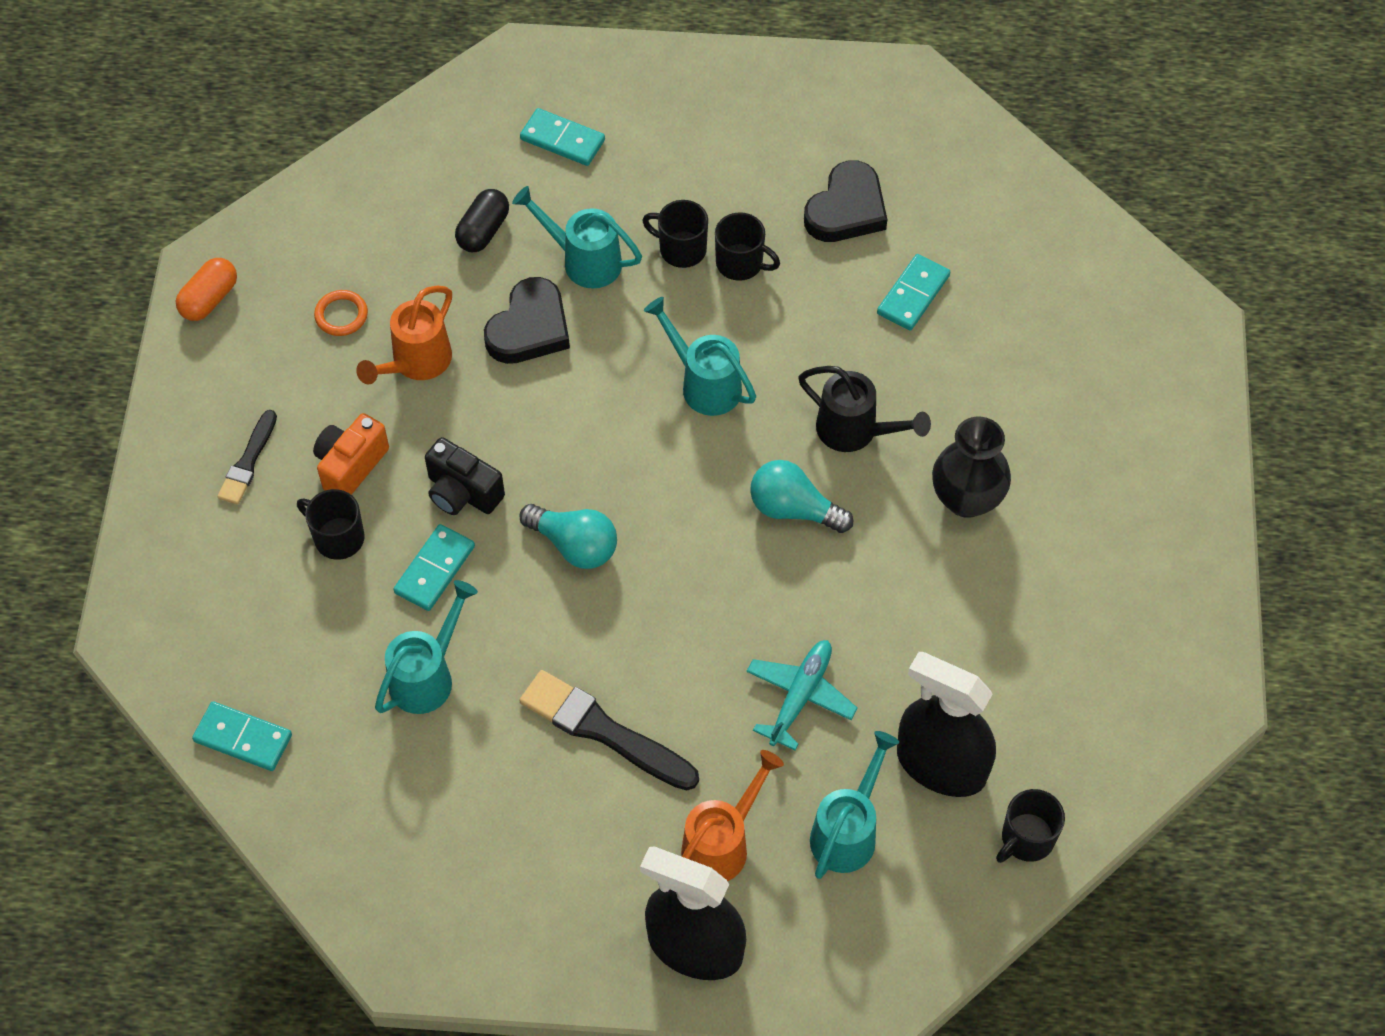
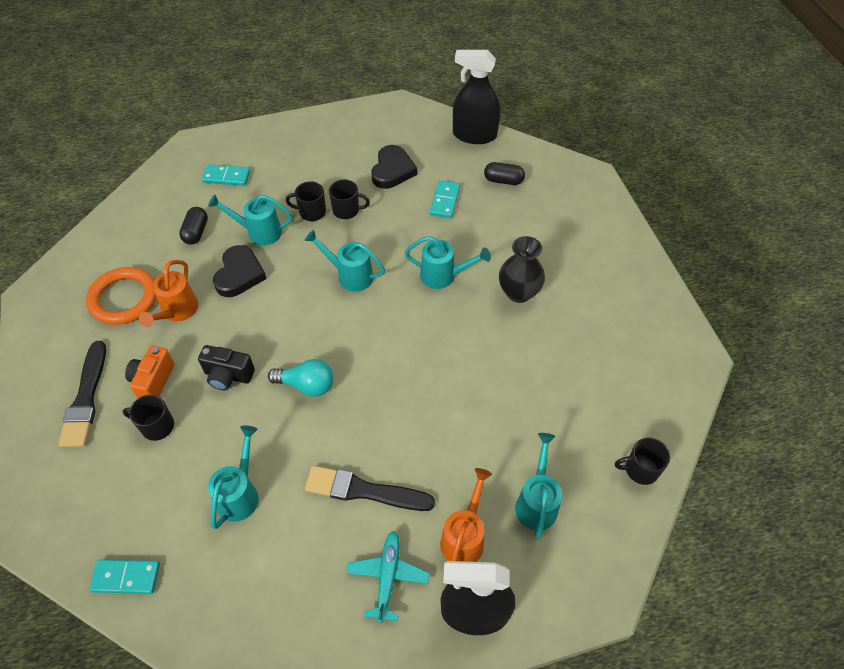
camera: 20 degrees left, 5 degrees down
(209, 299) = (38, 312): orange capsule -> none
(248, 461) = (86, 398): black brush -> black brush, size x1.69
(341, 315) = (124, 298): orange ring -> orange ring, size x2.11
(434, 569) = (224, 426): turquoise domino -> none
(793, 509) = (426, 326): turquoise light bulb -> none
(800, 696) = (474, 430): turquoise plane -> turquoise plane (388, 576)
(855, 431) = (443, 276): black watering can -> turquoise watering can
(941, 765) = (572, 443): black spray bottle -> black spray bottle (474, 135)
(1026, 838) = (640, 469): black mug -> black mug turned 60 degrees clockwise
(1031, 286) = (503, 180): none -> black capsule

